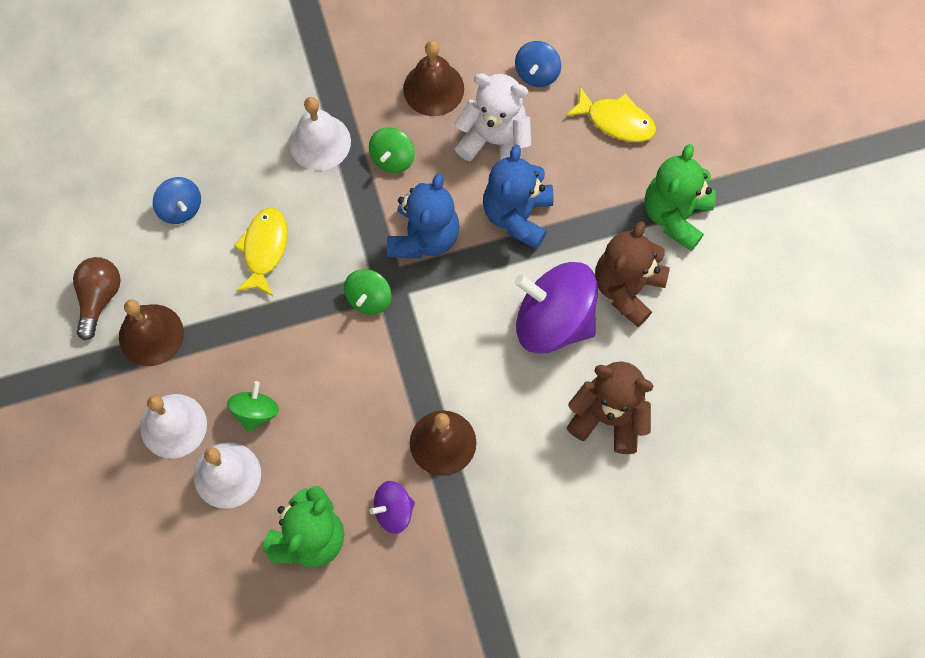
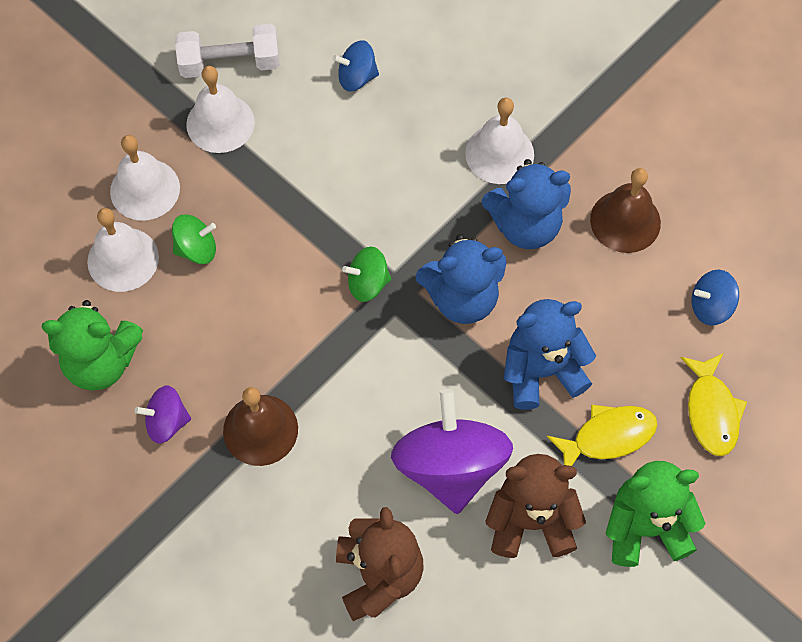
camera: 60 degrees right, 5 degrees down
(99, 298) = (230, 63): brown light bulb -> white dumbbell
(151, 335) = (220, 123): brown bell -> white bell
(180, 208) = (356, 77): blue spinning top -> blue spinning top turned 60 degrees clockwise
(264, 249) = (360, 167): yellow fish -> yellow fish (608, 437)
(392, 158) = (525, 225): green spinning top -> blue teddy bear
(393, 511) = (167, 422): purple spinning top -> purple spinning top turned 45 degrees counterclockwise
(495, 141) = (608, 307): white teddy bear -> none

